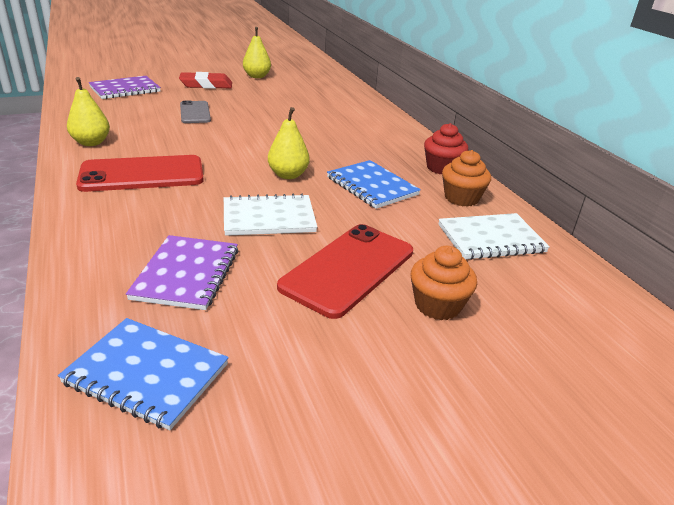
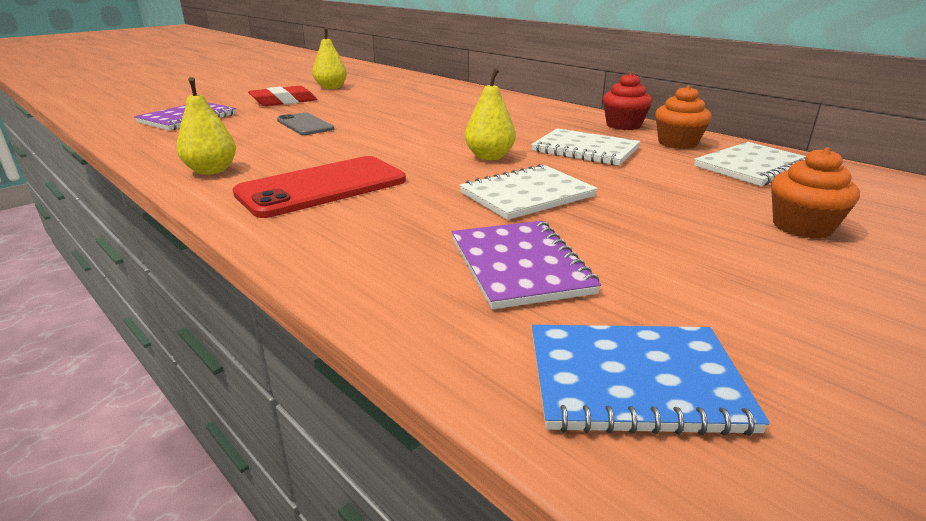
camera: 20 degrees left, 5 degrees down
(348, 269) = (676, 218): red phone -> none
(372, 186) = (585, 150): blue notebook -> white notebook

